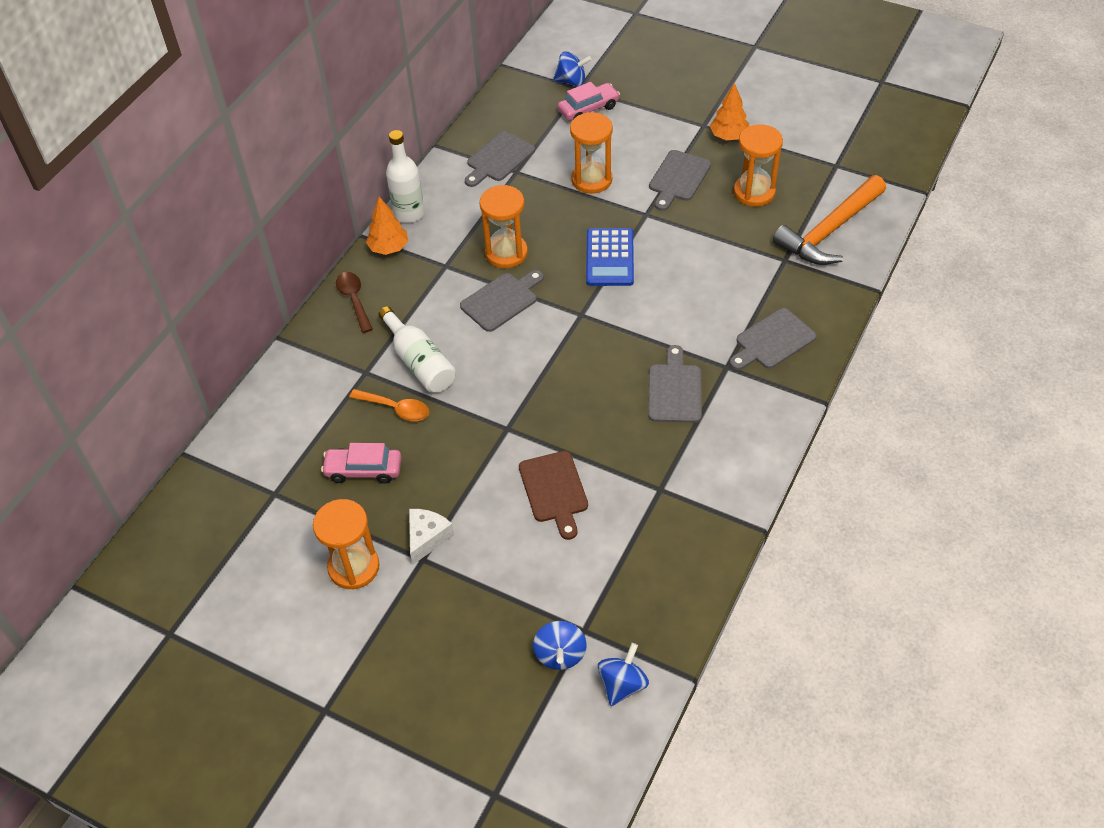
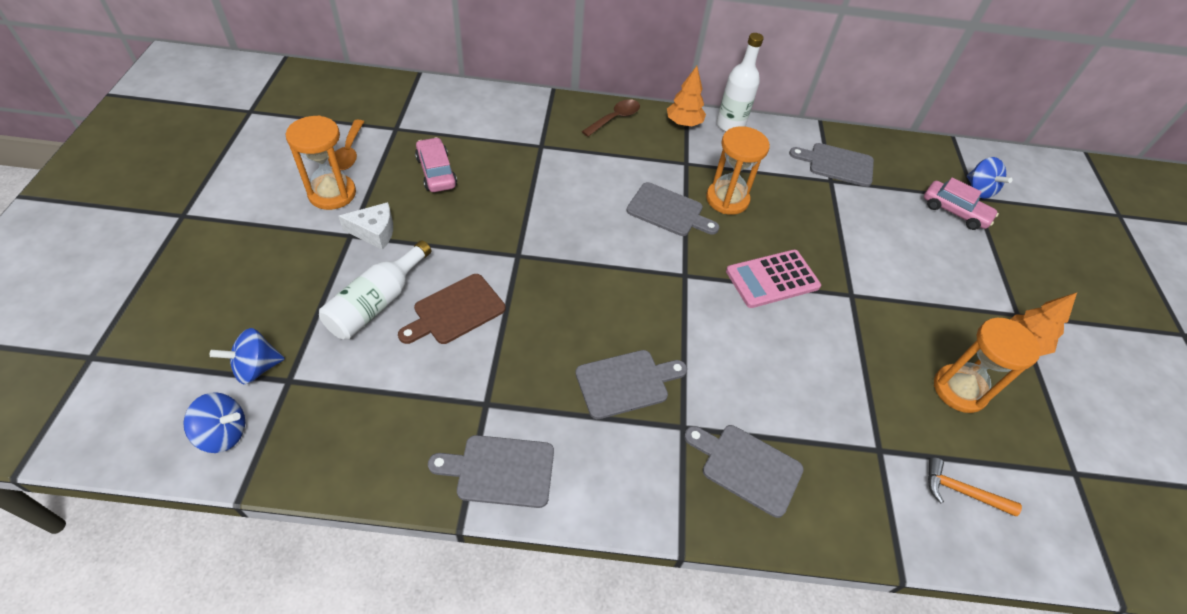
camera: 60 degrees right, 0 degrees up
(396, 409) = (509, 174): orange spoon -> orange spoon (349, 152)
(419, 362) = (568, 175): white bottle -> white bottle (377, 303)
(591, 180) = (864, 238): orange hourglass -> none
(610, 258) = (772, 279): blue calculator -> pink calculator
(678, 178) = (923, 310): grey cutting board -> grey cutting board (500, 471)
(829, 231) = (961, 491): orange hammer -> orange hammer, size x0.48

